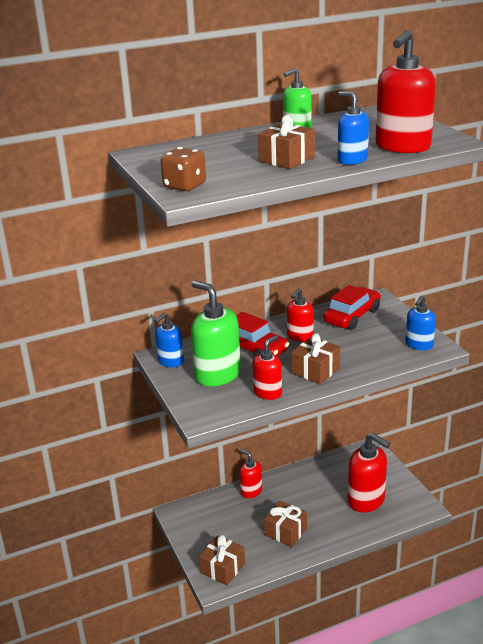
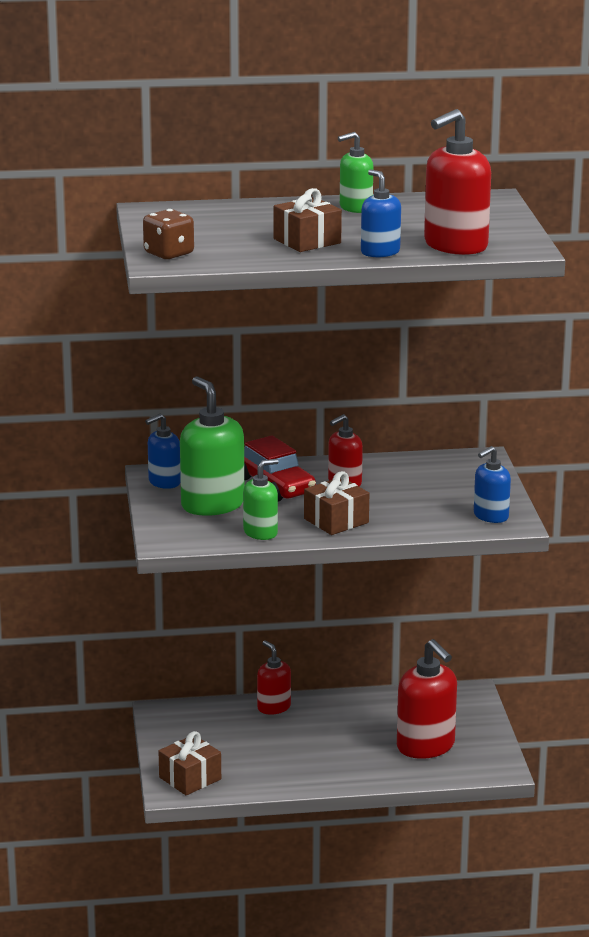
camera: 15 degrees right, 5 degrees down
(268, 393) = (261, 532): red soap dispenser -> green soap dispenser
(285, 532) = (294, 758): brown gift -> none
(352, 316) = (430, 472): red car -> none

